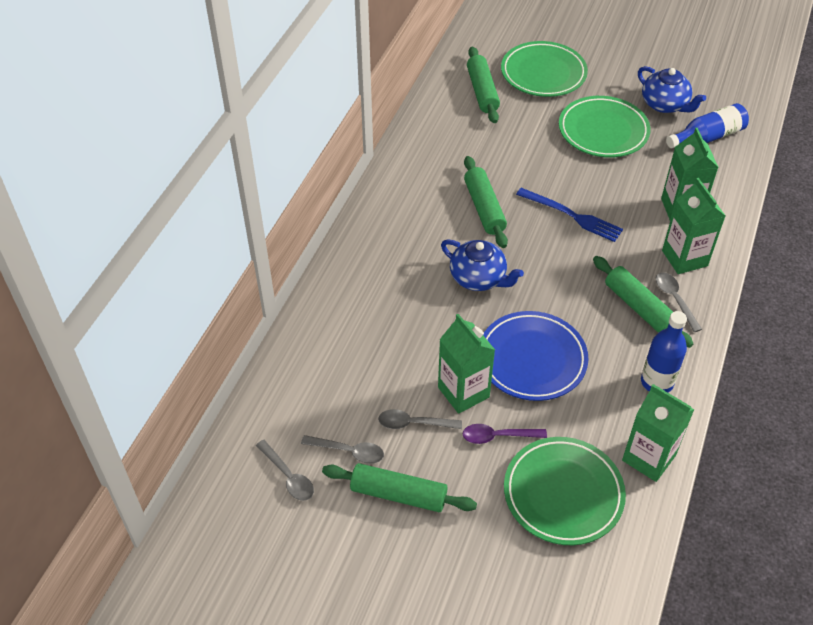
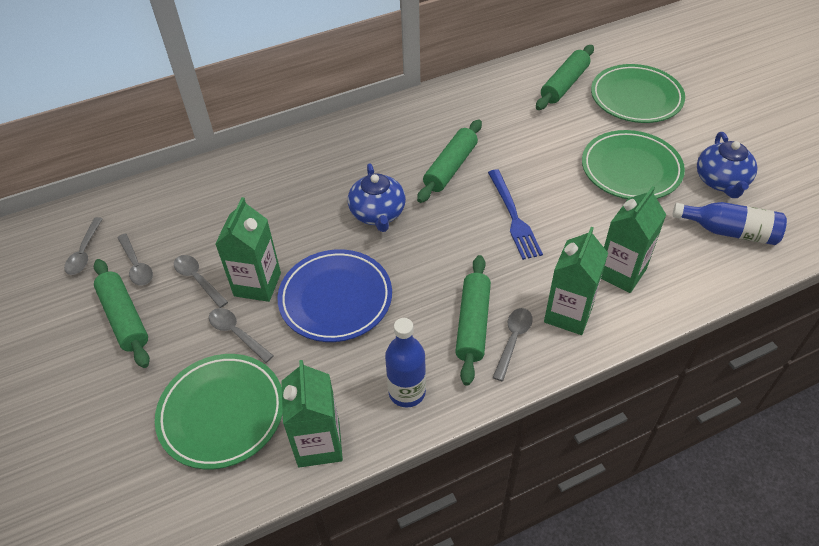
camera: 45 degrees right, 0 degrees up
(498, 436) = (237, 333): purple spoon -> grey spoon

